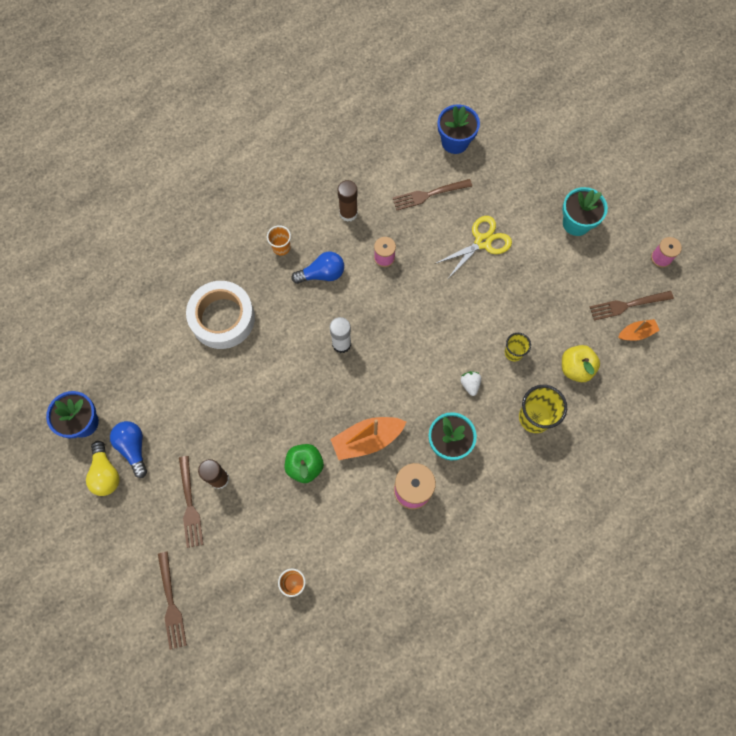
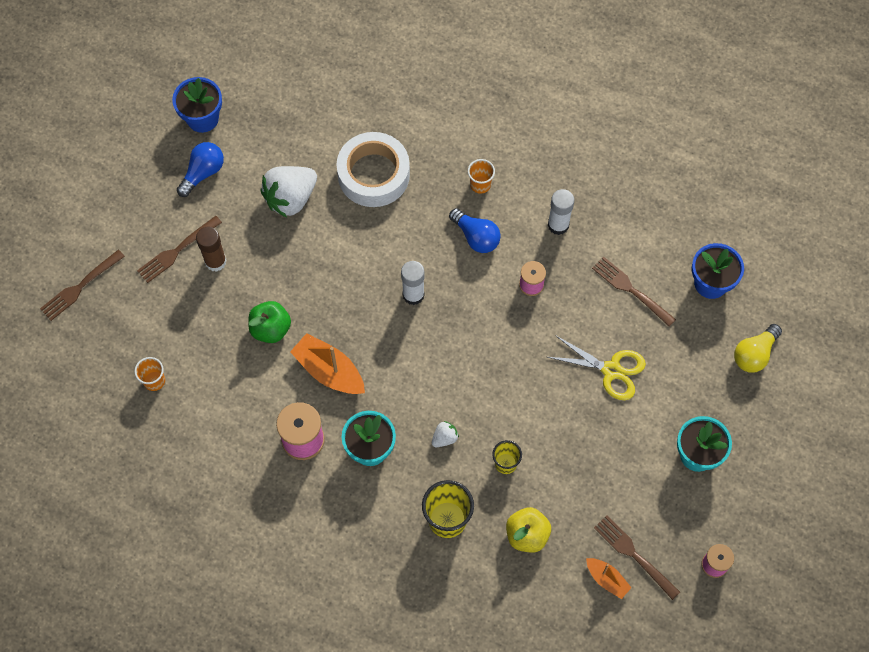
camera: 60 degrees right, 5 degrees down
(106, 474) = (166, 165): yellow light bulb -> yellow light bulb (754, 354)
(202, 391) = (290, 198): none -> white strawberry
(348, 213) = (558, 225): brown glue stick -> white glue stick

